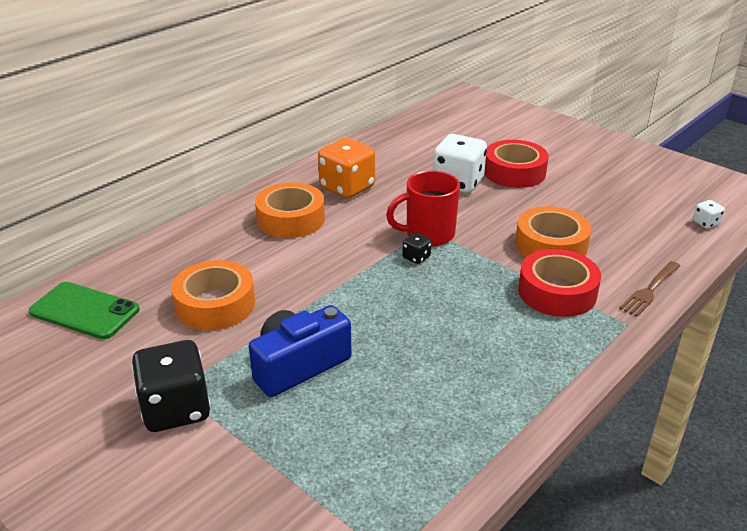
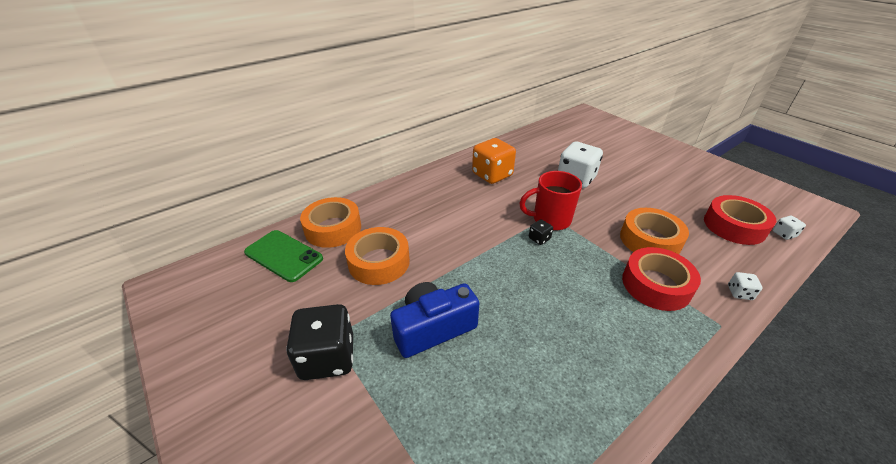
camera: 10 degrees right, 5 degrees up
(291, 219) = (447, 196): orange tape -> orange tape (333, 228)
(514, 172) = (620, 174): red tape -> red tape (734, 226)
(650, 290) = (739, 293): brown fork -> white dice

